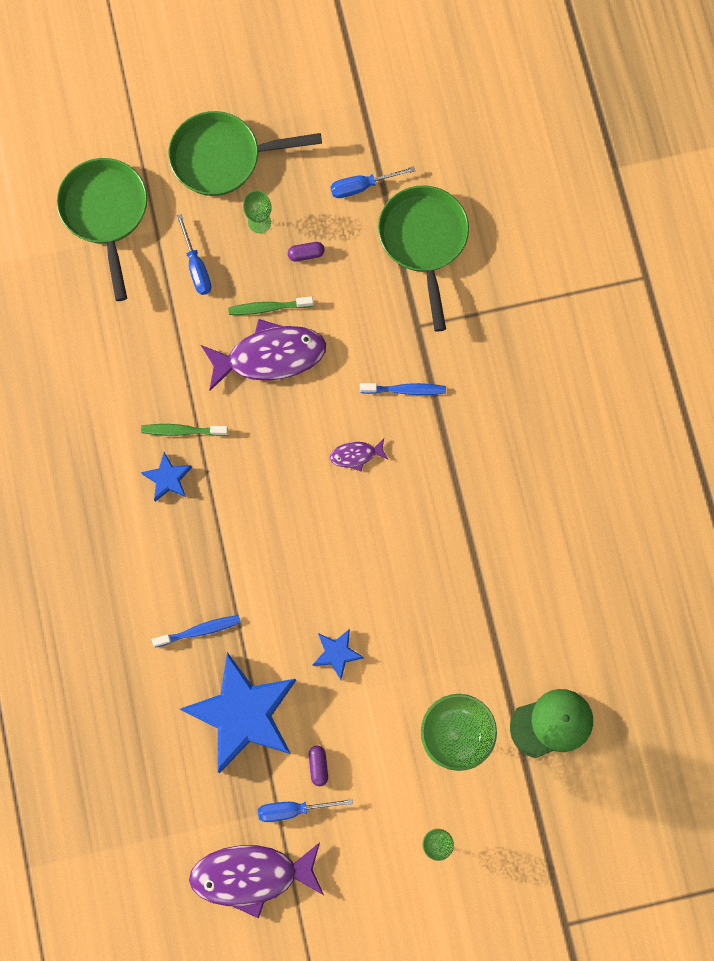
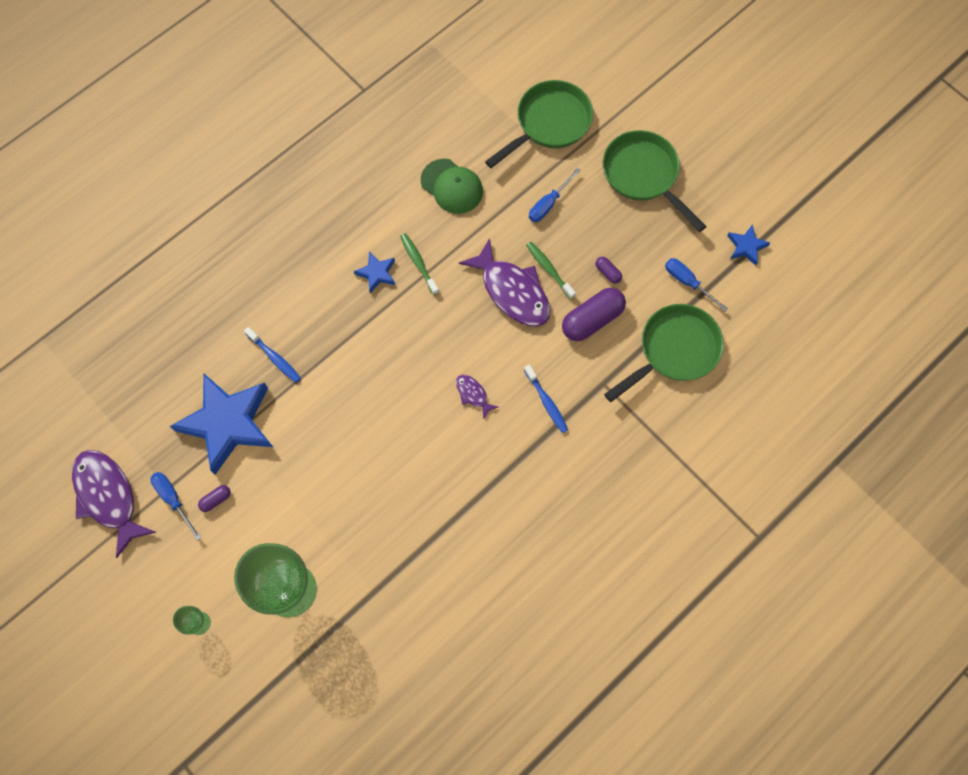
camera: 60 degrees right, 5 degrees down
(259, 222) = (611, 227): green goblet -> none
(337, 653) = (310, 465): blue star -> blue star (746, 247)
(347, 298) = (592, 320): none -> purple capsule
(552, 723) = (342, 663): green cap -> green cap (452, 186)

